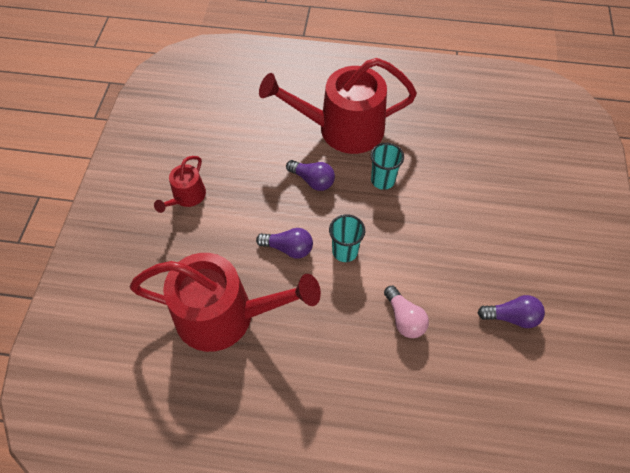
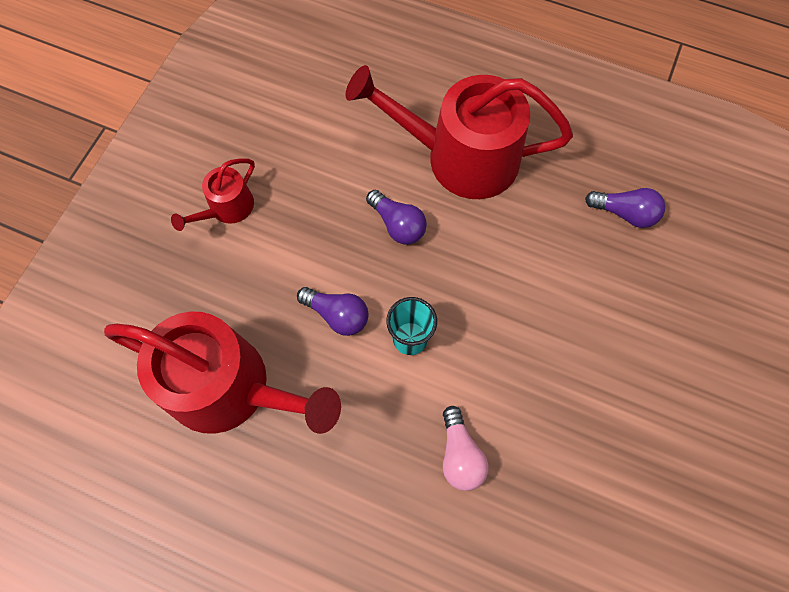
camera: 15 degrees right, 10 degrees up
(383, 180) = (492, 247): turquoise cup -> none
(511, 317) = (606, 492): purple light bulb -> purple light bulb (624, 213)

